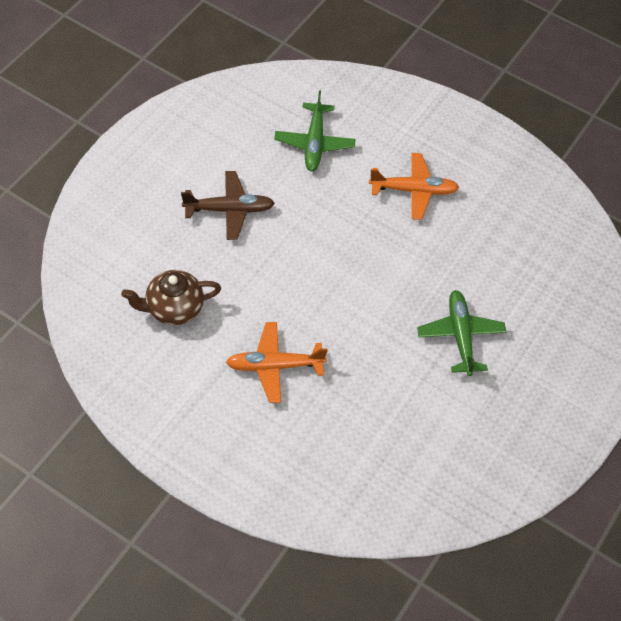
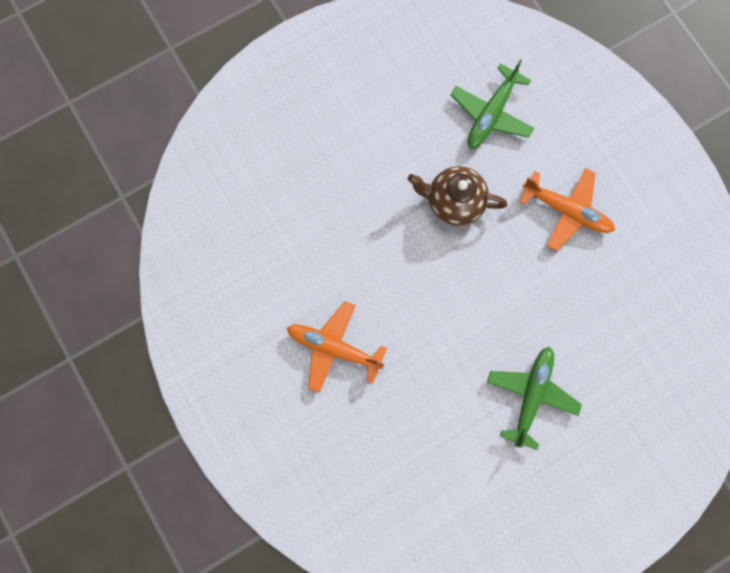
camera: 30 degrees right, 20 degrees up
(174, 308) = (267, 245): brown teapot -> brown teapot (454, 202)
(229, 210) = (370, 157): brown plane -> none

